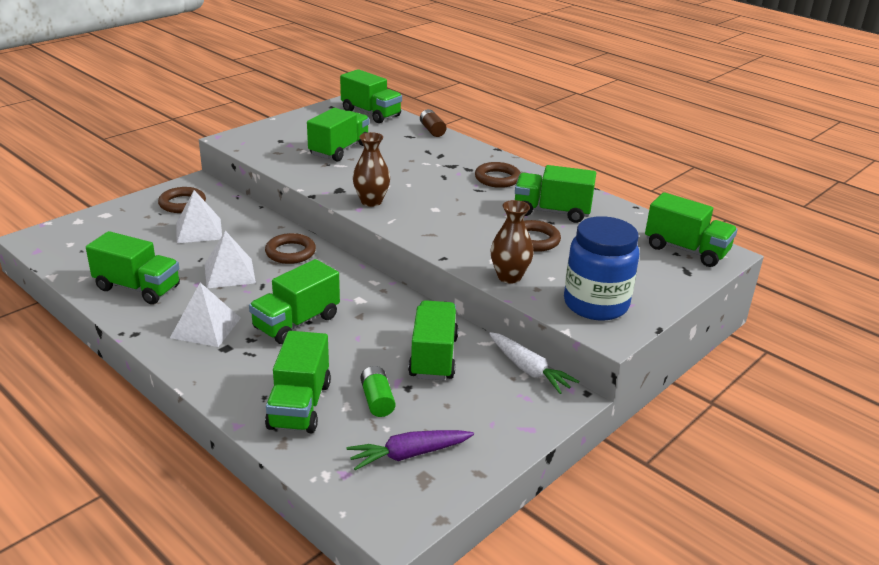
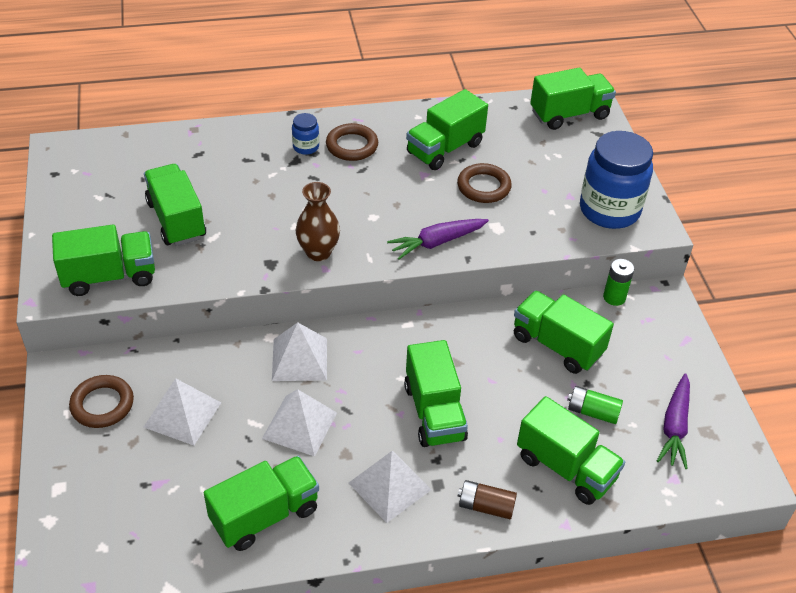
camera: 55 degrees left, 15 degrees up
(290, 252) = (300, 359): brown ring -> white pyramid
(371, 113) = (109, 153): green truck -> green truck (110, 276)
(432, 130) = (202, 131): brown battery -> brown battery (486, 506)
(443, 240) = (437, 242): none -> purple carrot
(470, 164) = (306, 147): none -> blue jar
(509, 277) = (532, 235): brown vase -> none
(528, 369) = (614, 297): white carrot -> green battery

